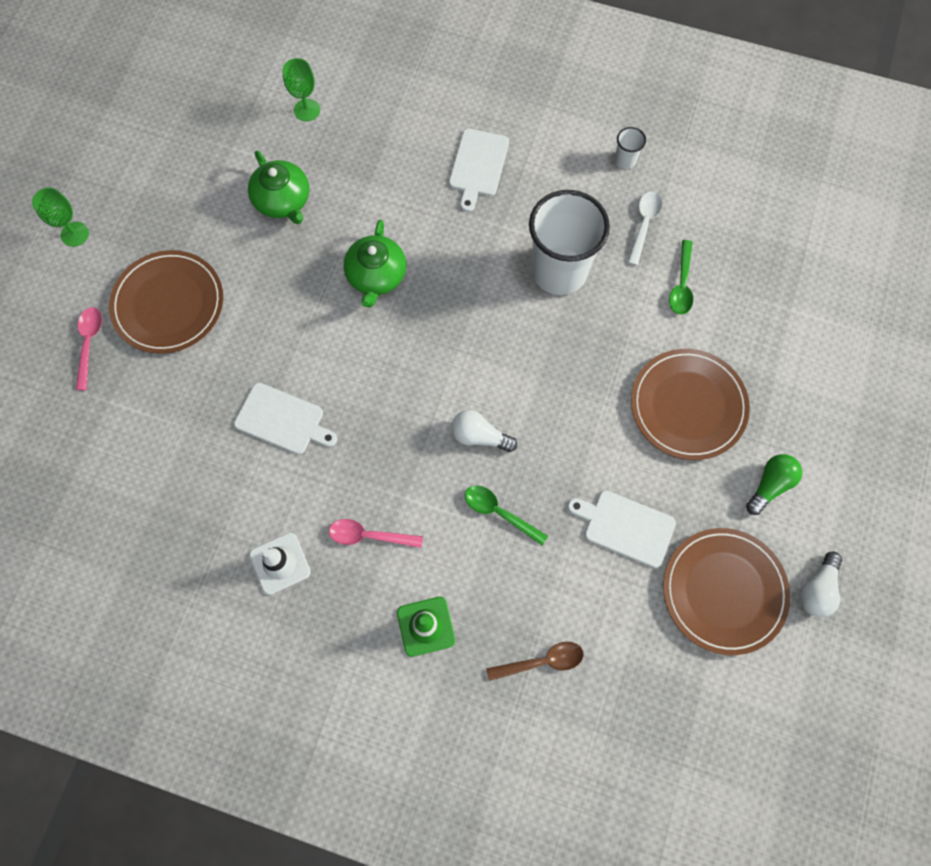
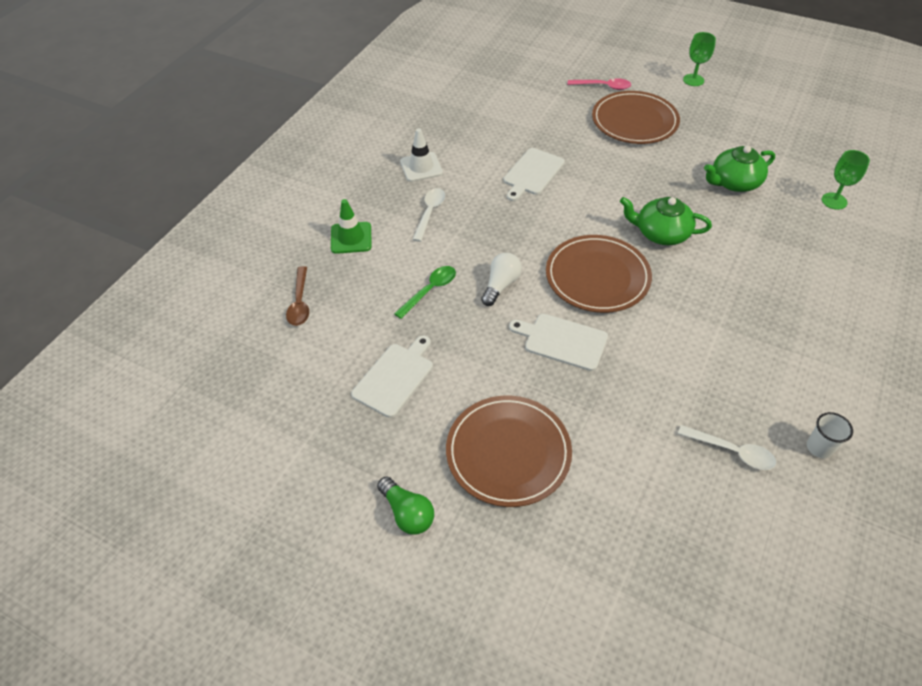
camera: 100 degrees right, 20 degrees down
(369, 536) = (430, 213): pink spoon -> white spoon
(478, 166) = (790, 315): white cutting board -> white cutting board (562, 341)
(559, 271) = (669, 365): white cup -> none
(681, 284) = (654, 475): green spoon -> none
(724, 591) = (313, 446): brown plate -> brown plate (597, 277)
(817, 589) = (288, 532): white light bulb -> none

